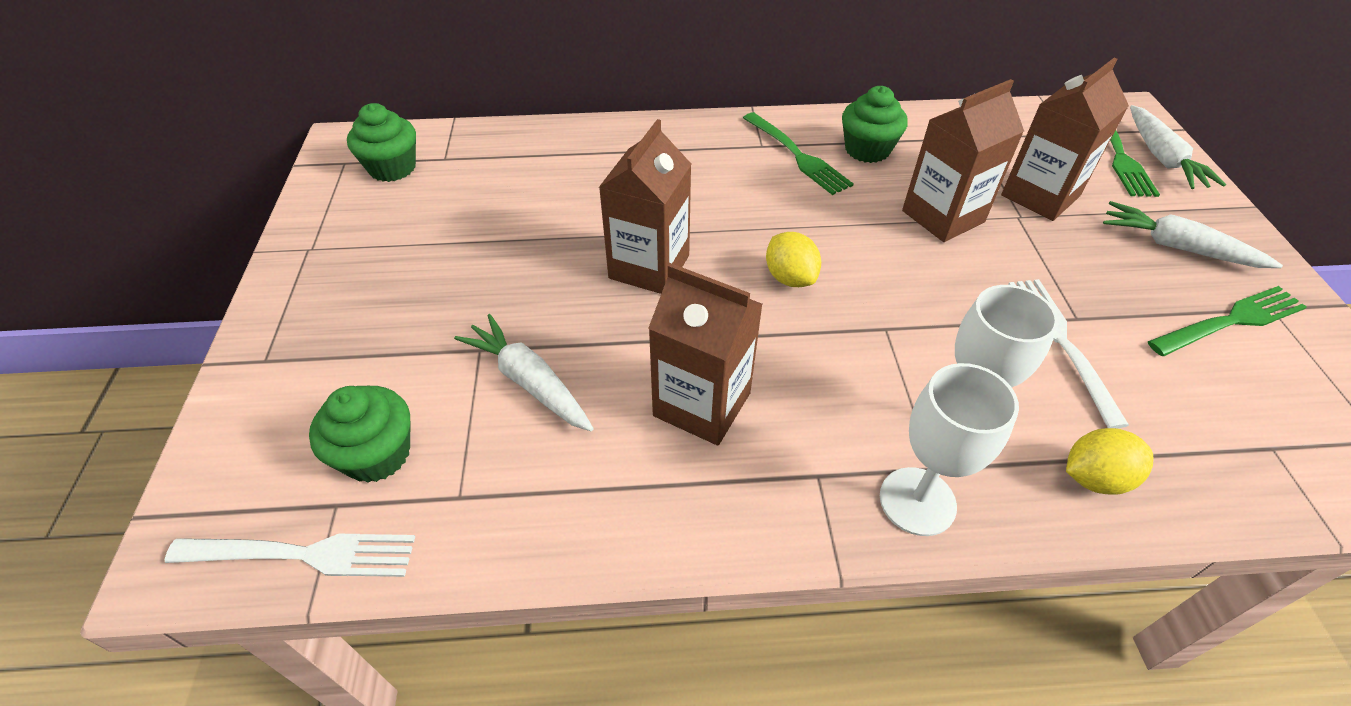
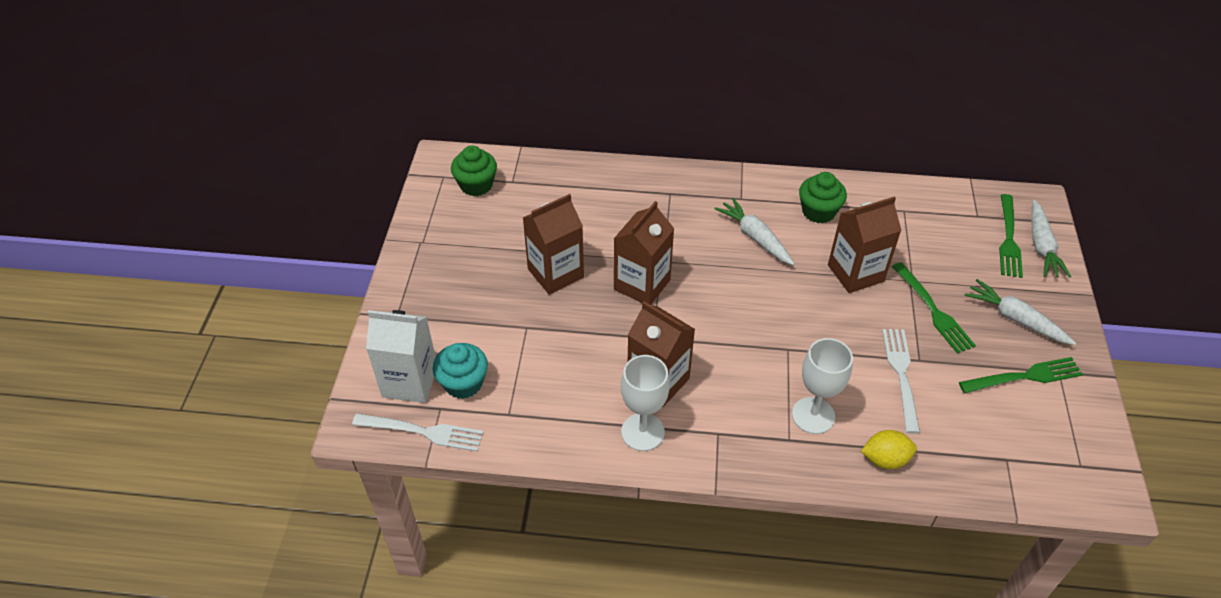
camera: 10 degrees right, 0 degrees up
(282, 465) = (410, 382): none -> white carton
(377, 454) = (463, 383): green cupcake -> turquoise cupcake
(529, 381) = (555, 352): white carrot -> white carrot (755, 237)
(790, 278) = (734, 305): yellow lemon -> none
(797, 155) = (765, 210): green fork -> green fork (933, 310)
(917, 501) = (772, 456): white goblet -> white goblet (642, 432)
(1040, 196) = (933, 266): brown carton -> brown carton (555, 273)

